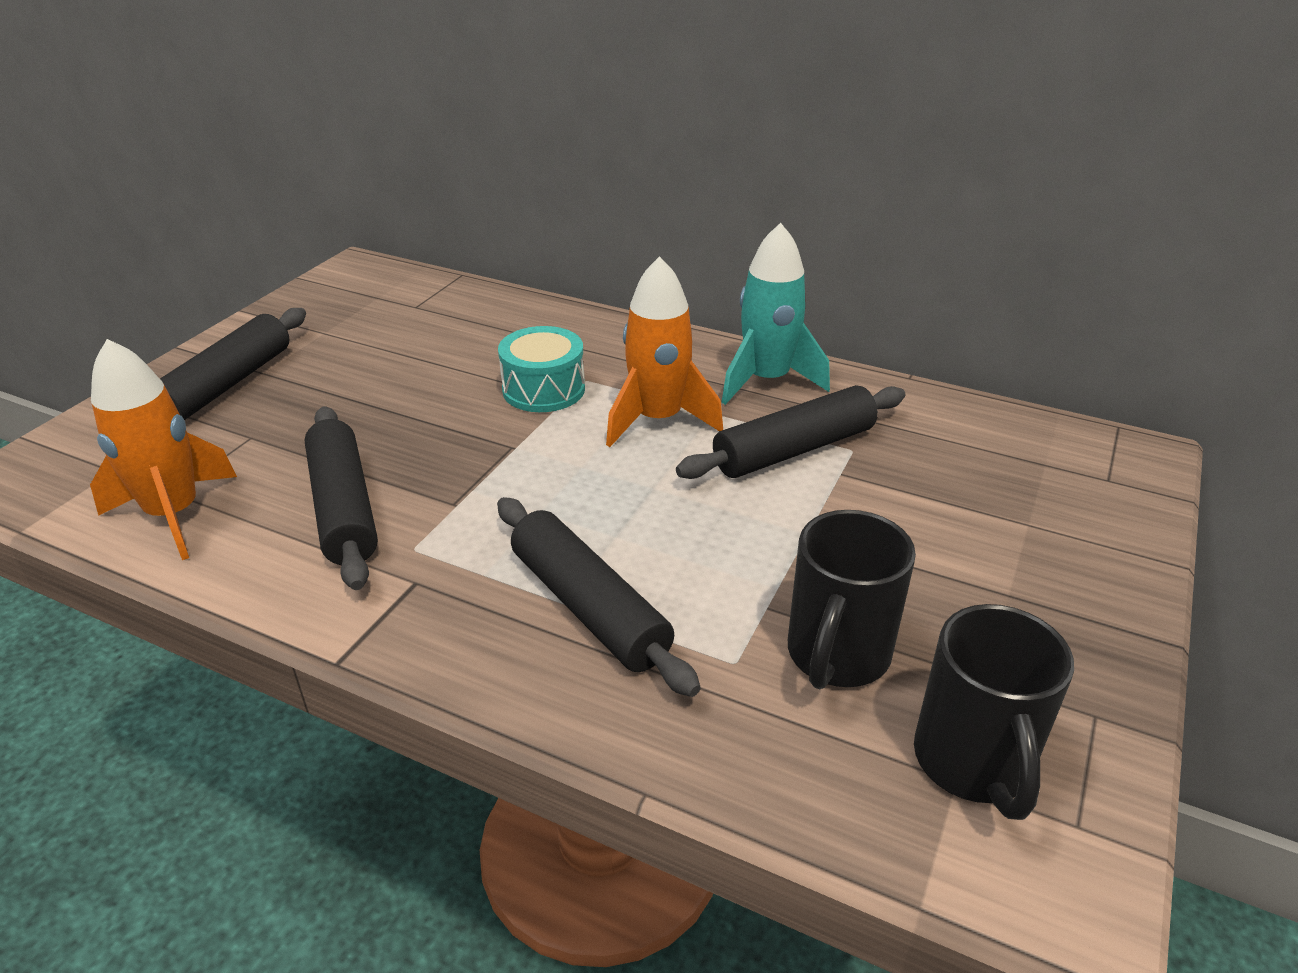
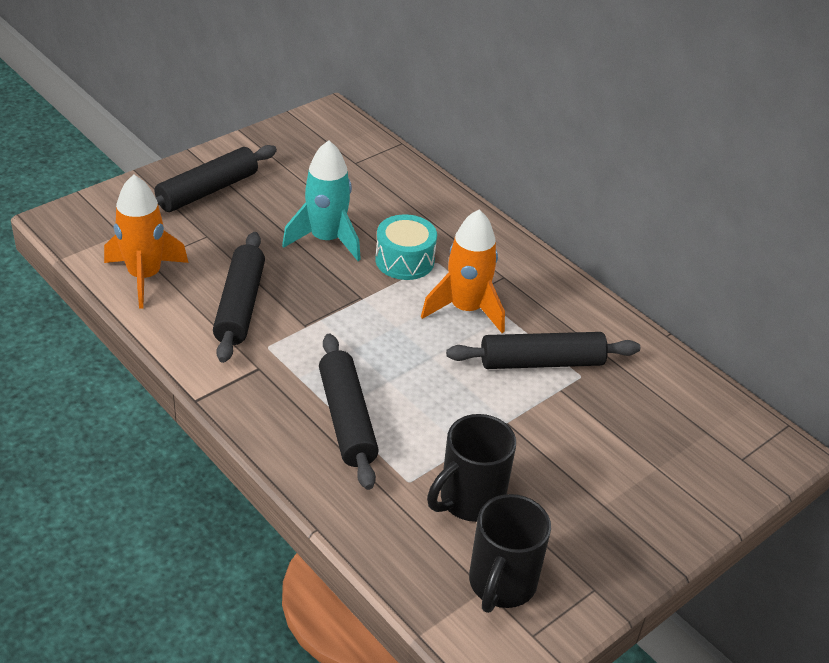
camera: 20 degrees right, 5 degrees up
(767, 380) = (561, 304): turquoise rocket -> turquoise rocket (326, 240)

